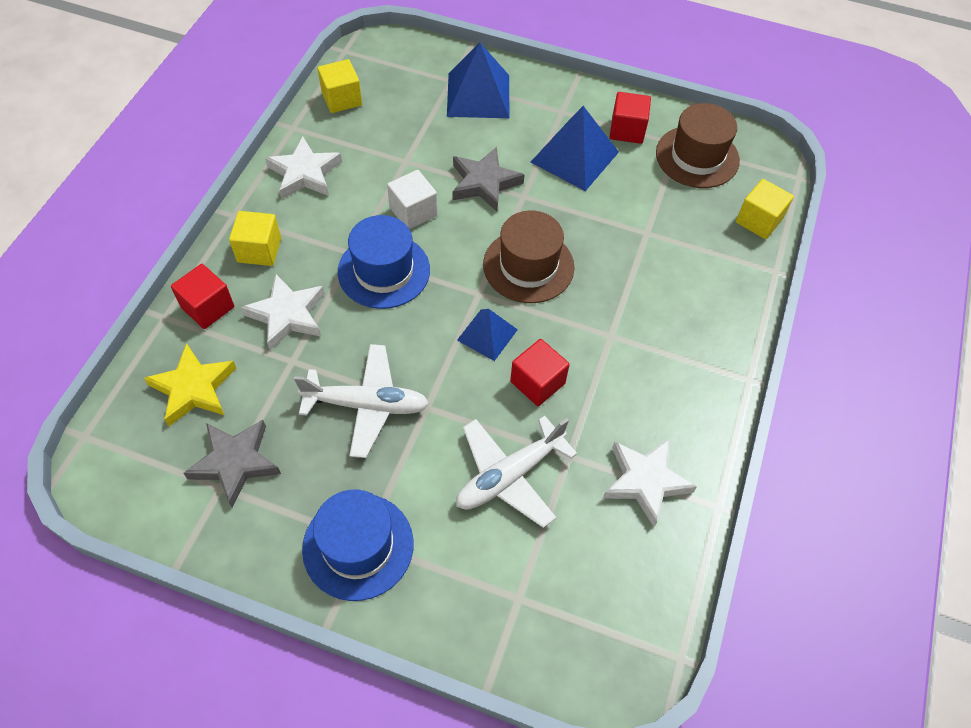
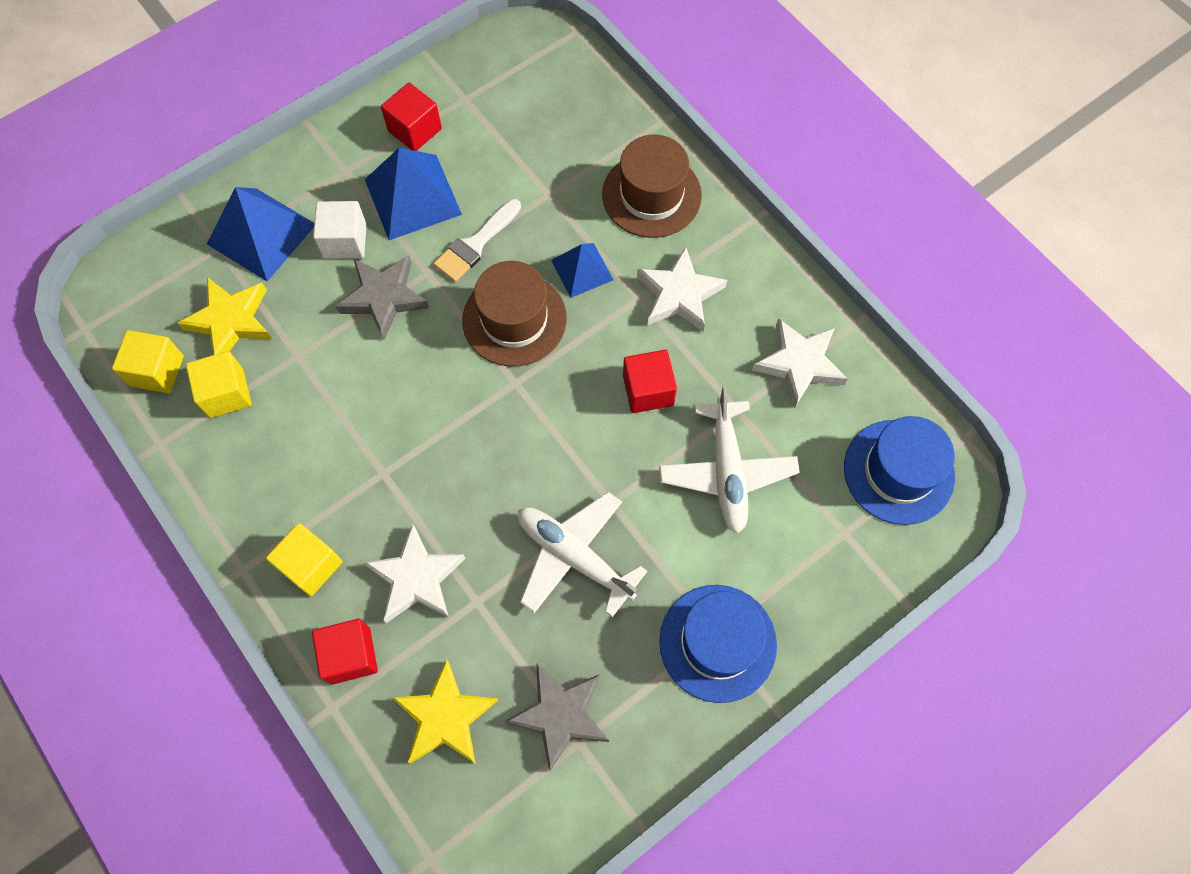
camera: 55 degrees left, 10 degrees up
(304, 173) = (237, 465): white star -> white star (679, 295)
(366, 405) = (574, 556): white plane -> white plane turned 90 degrees counterclockwise
(384, 271) = (426, 455): blue hat -> blue hat (898, 471)
(403, 114) = (231, 321): none -> yellow star
(413, 212) = (371, 385): white cube -> white cube (345, 241)
(487, 334) = (567, 402): blue pyramid -> blue pyramid (582, 270)
(568, 211) = (475, 244): none -> white brush
(697, 157) = (492, 93): brown hat -> brown hat (651, 195)
(758, 220) = (601, 96): yellow cube -> yellow cube (226, 393)

